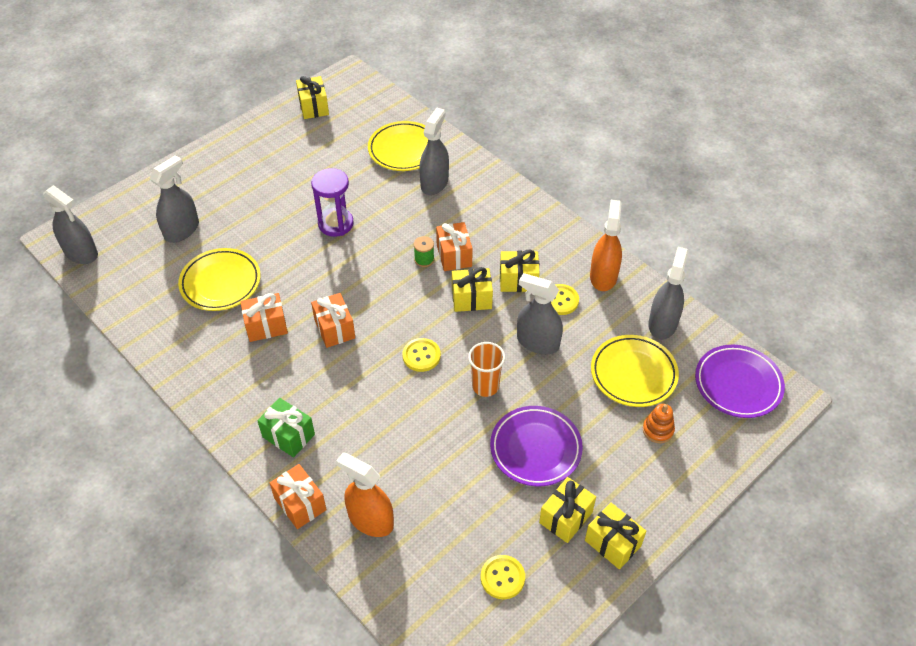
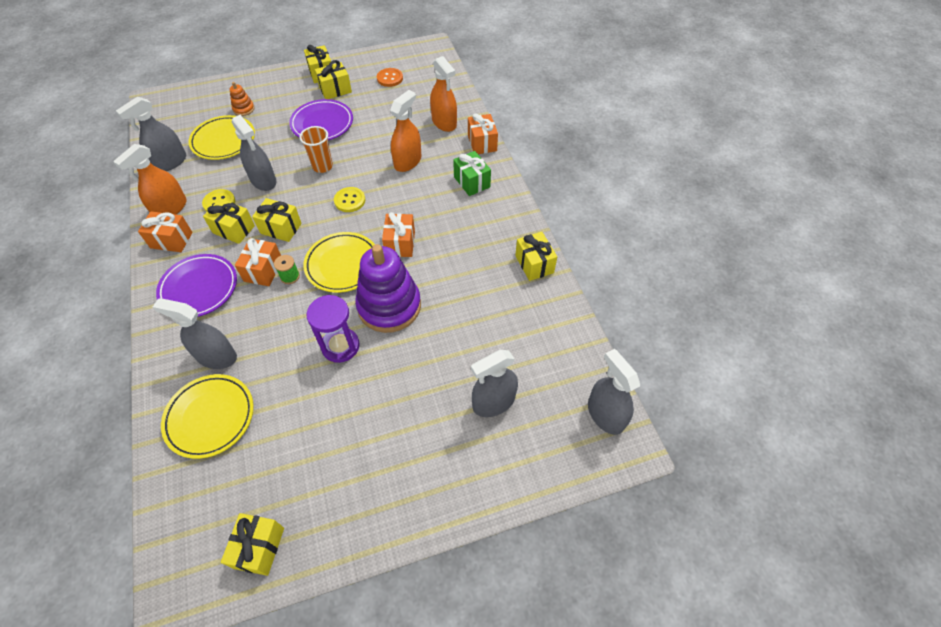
camera: 155 degrees left, 5 degrees up
(178, 359) = (534, 264): none -> yellow gift
(220, 283) = (475, 322): yellow plate -> yellow plate (343, 265)
(266, 326) = (453, 266): orange gift -> orange gift (171, 240)
(311, 268) = (389, 306): none -> purple stacking toy
(385, 434) = (407, 161): none -> orange spray bottle
(434, 183) = (216, 356): grey spray bottle -> grey spray bottle turned 60 degrees clockwise
(502, 578) = (390, 78): yellow button -> orange button
(738, 384) = (170, 114): purple plate -> purple plate (199, 288)

